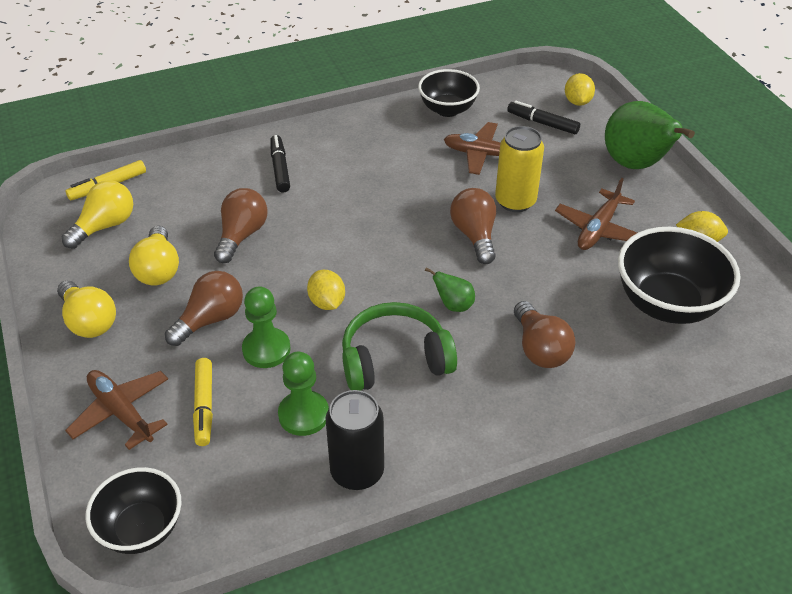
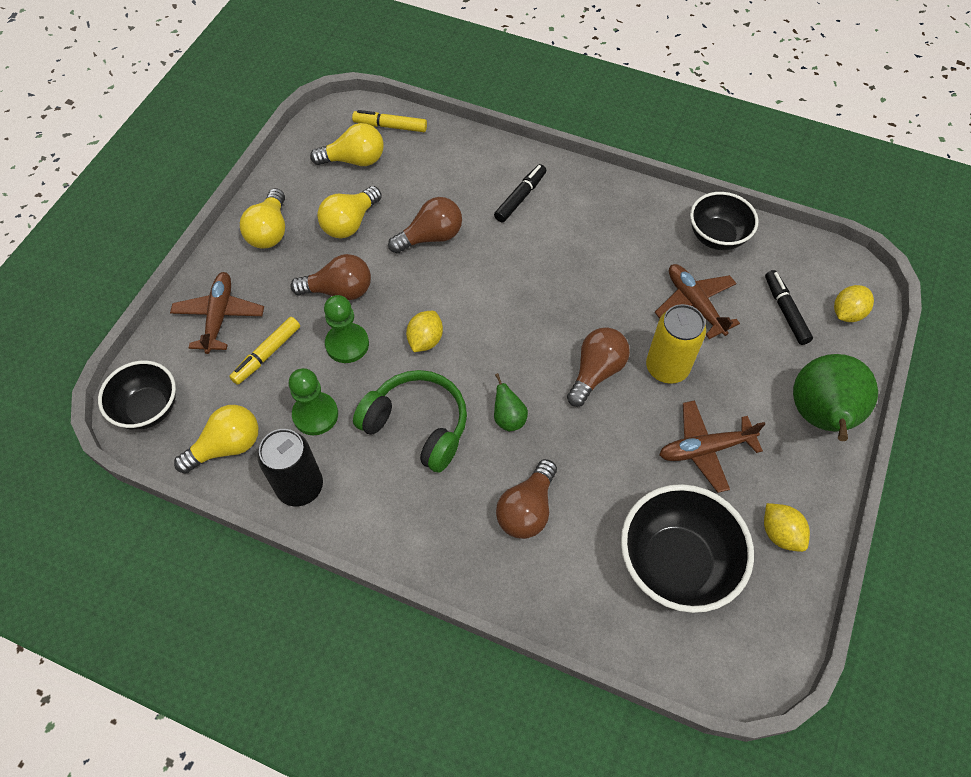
camera: 45 degrees right, 15 degrees up
(255, 496) = (227, 446): none -> yellow light bulb

